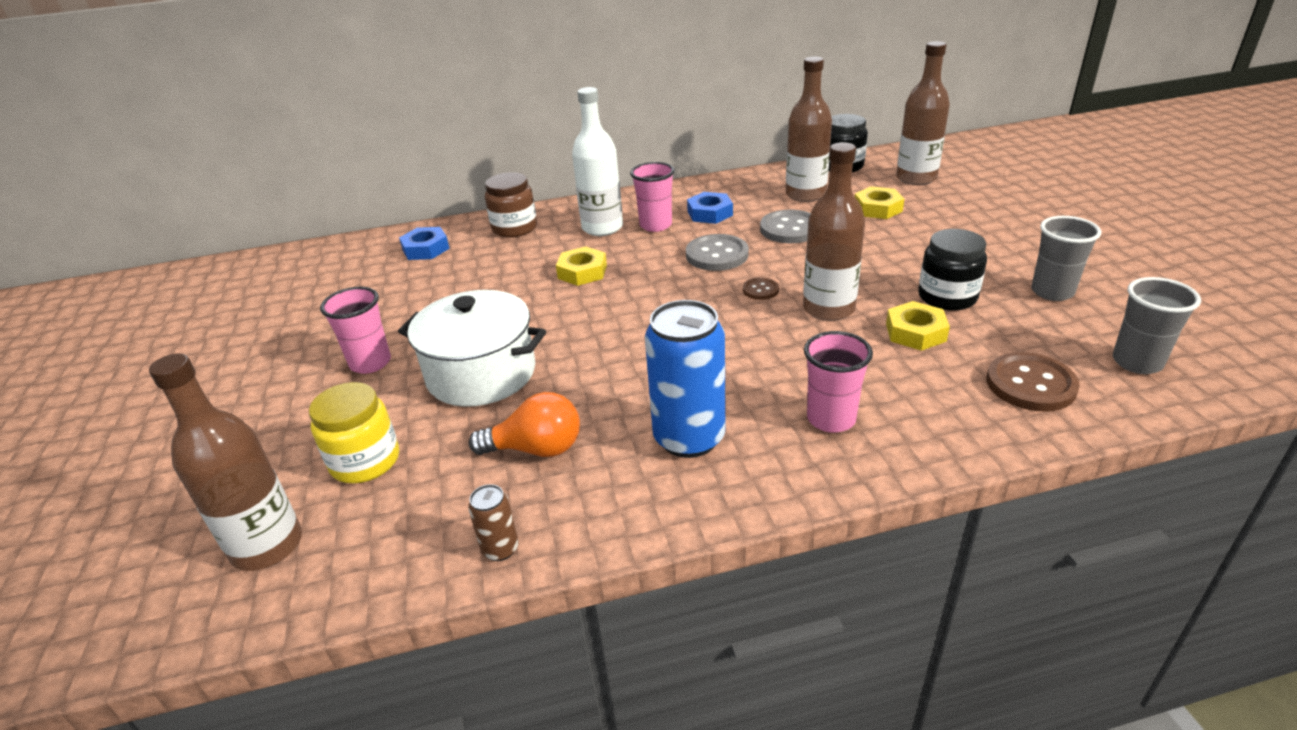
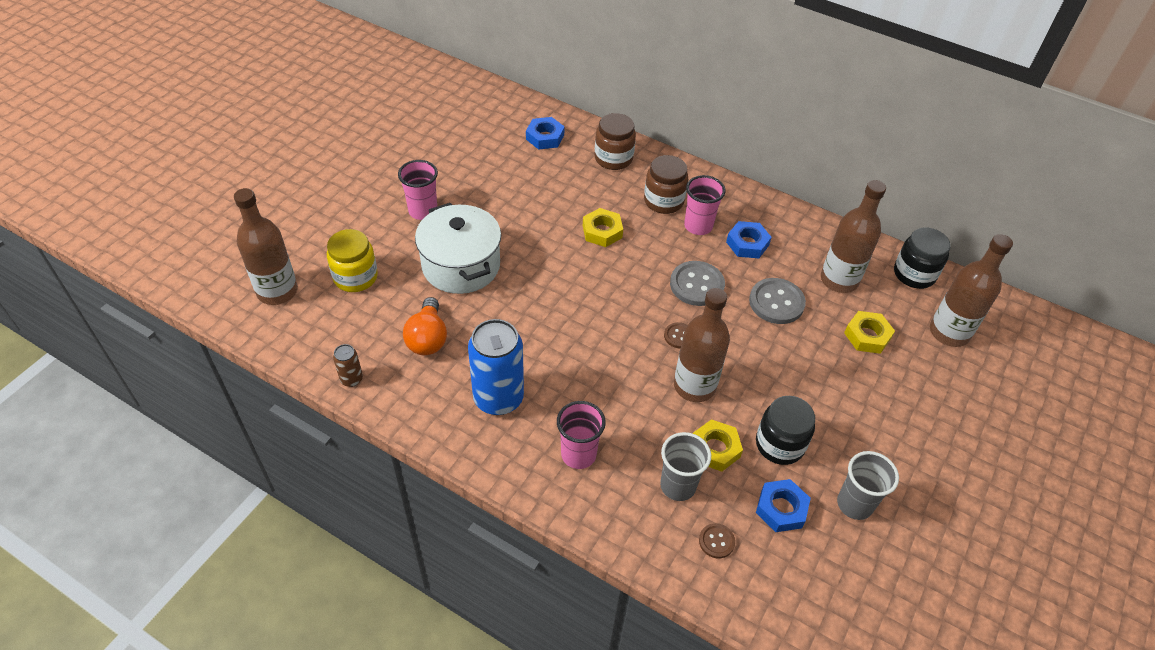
camera: 40 degrees right, 15 degrees up
(536, 449) = (428, 338): orange light bulb -> orange light bulb turned 45 degrees clockwise
(602, 228) = (663, 201): white bottle -> brown jar
(1023, 330) = (781, 509): none -> blue nut
(1030, 384) = (716, 541): brown button -> brown button, size x0.53
(1137, 362) = (806, 593): grey cup -> grey cup (678, 486)

